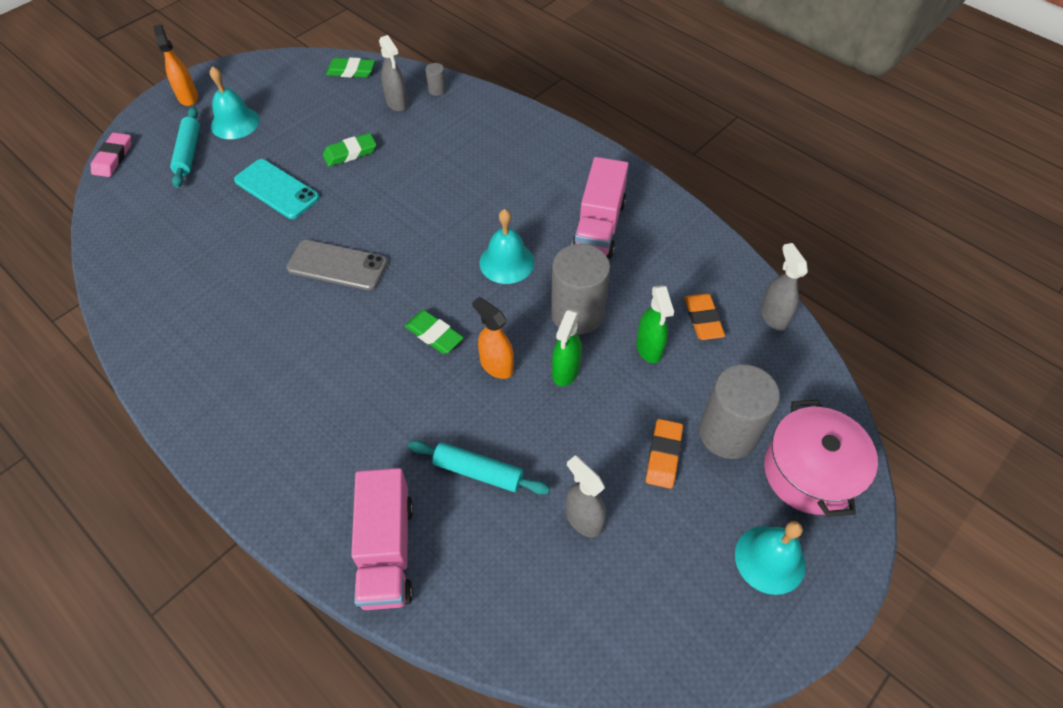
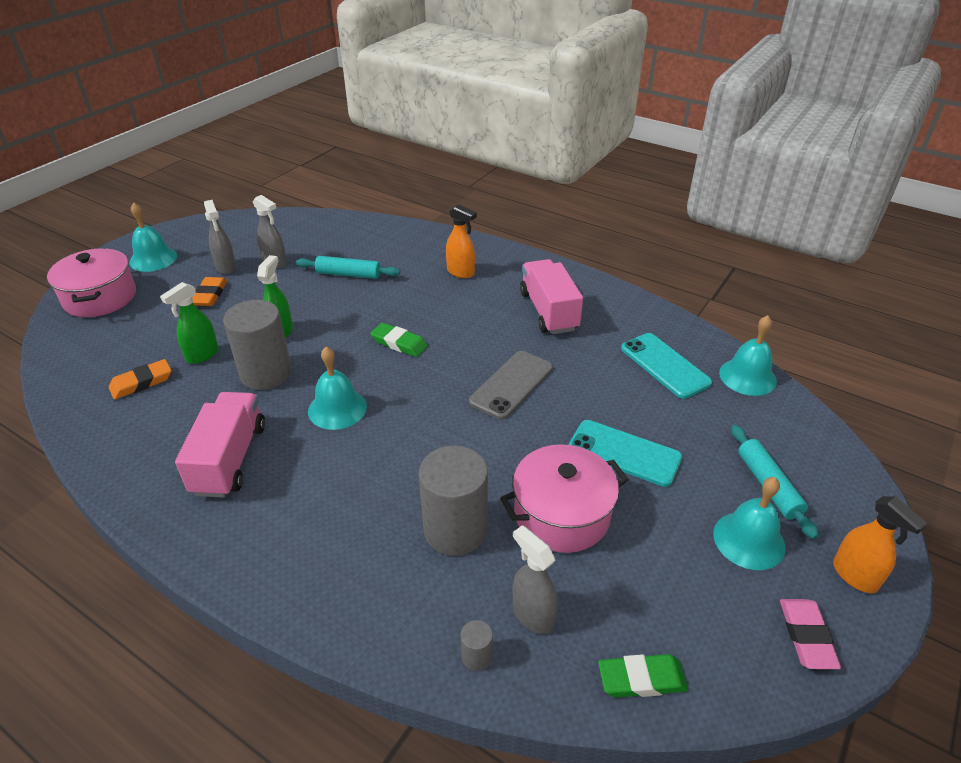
camera: 170 degrees right, 15 degrees down
(113, 158) = (851, 465): pink eraser -> pink eraser (806, 636)
(113, 243) = (747, 376): none -> turquoise bell
(178, 267) = (665, 365): none -> turquoise phone
(337, 265) = (511, 385): grey phone -> grey phone turned 60 degrees counterclockwise
(350, 153) = (562, 514): green eraser -> pink pot
(386, 551) = (402, 239): pink truck -> pink truck (548, 311)
(496, 365) = (341, 329): orange spray bottle -> orange spray bottle (461, 272)
(649, 348) = (202, 355): green spray bottle -> green spray bottle turned 120 degrees counterclockwise
(703, 319) = (141, 382): orange eraser -> orange eraser turned 75 degrees clockwise
(728, 433) = (154, 311): grey cylinder -> grey cylinder (455, 530)
(773, 316) = (68, 393): grey spray bottle -> grey spray bottle (226, 267)

